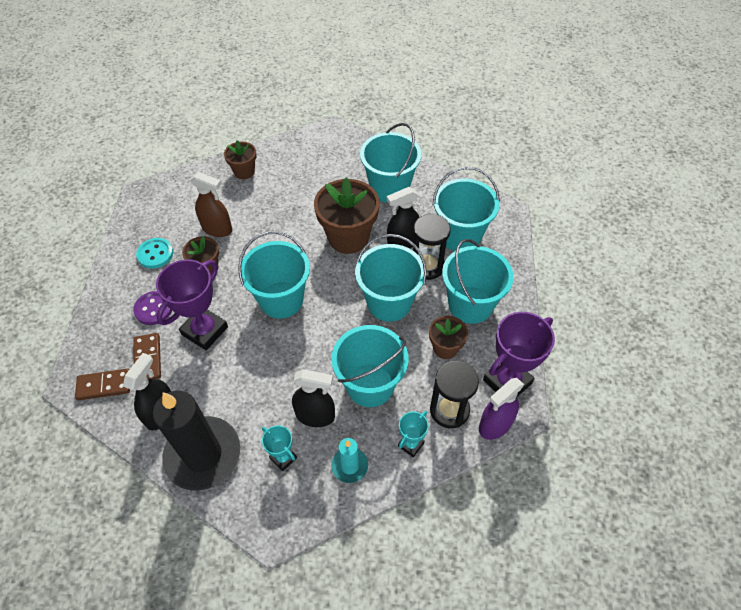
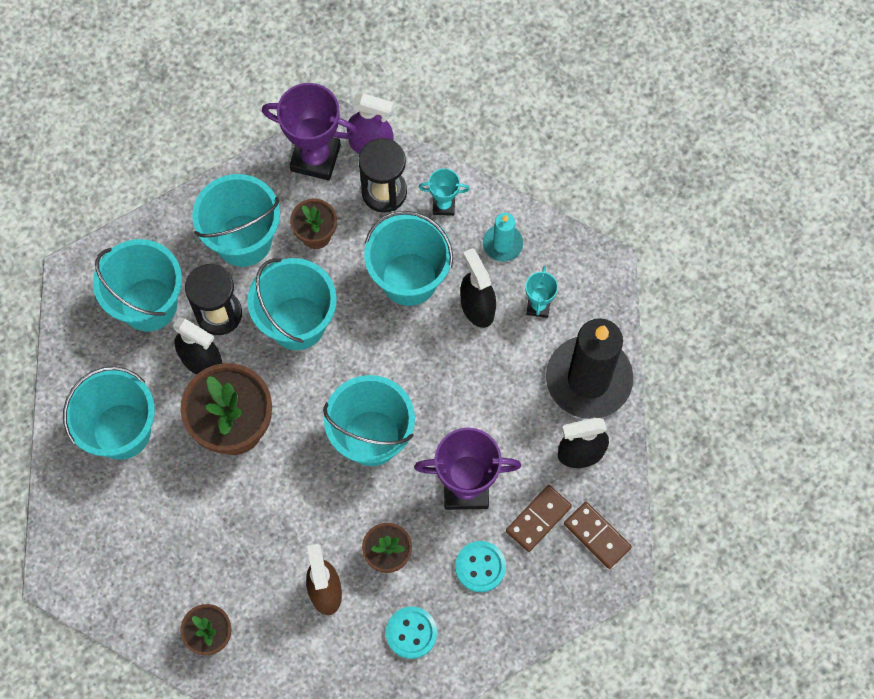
camera: 125 degrees left, 15 degrees up
(153, 309) = (480, 567): purple button -> turquoise button

